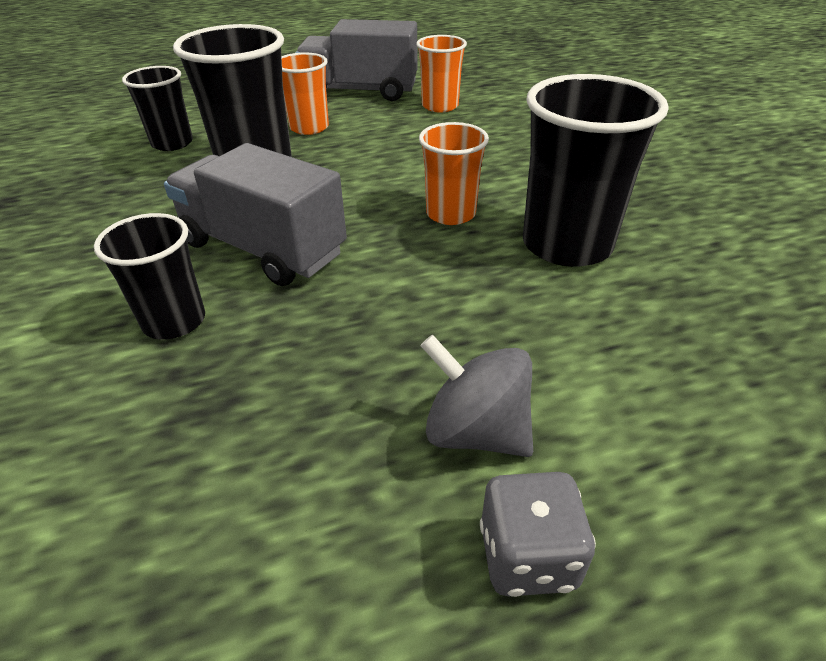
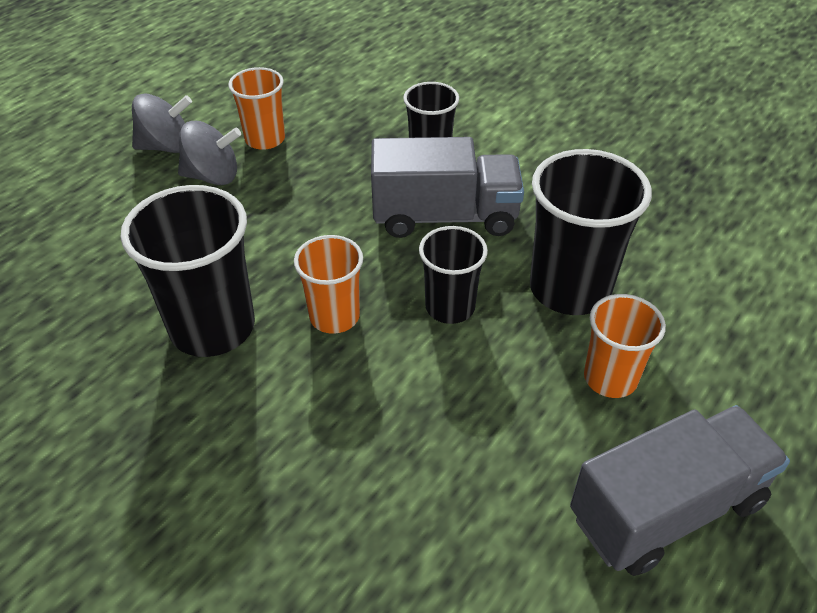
camera: 145 degrees right, 5 degrees up
(172, 143) = (697, 280): black cup -> black cup (450, 307)
(440, 106) = (513, 527): orange cup -> orange cup (265, 139)
(527, 556) = (166, 146): grey dice -> grey spinning top

